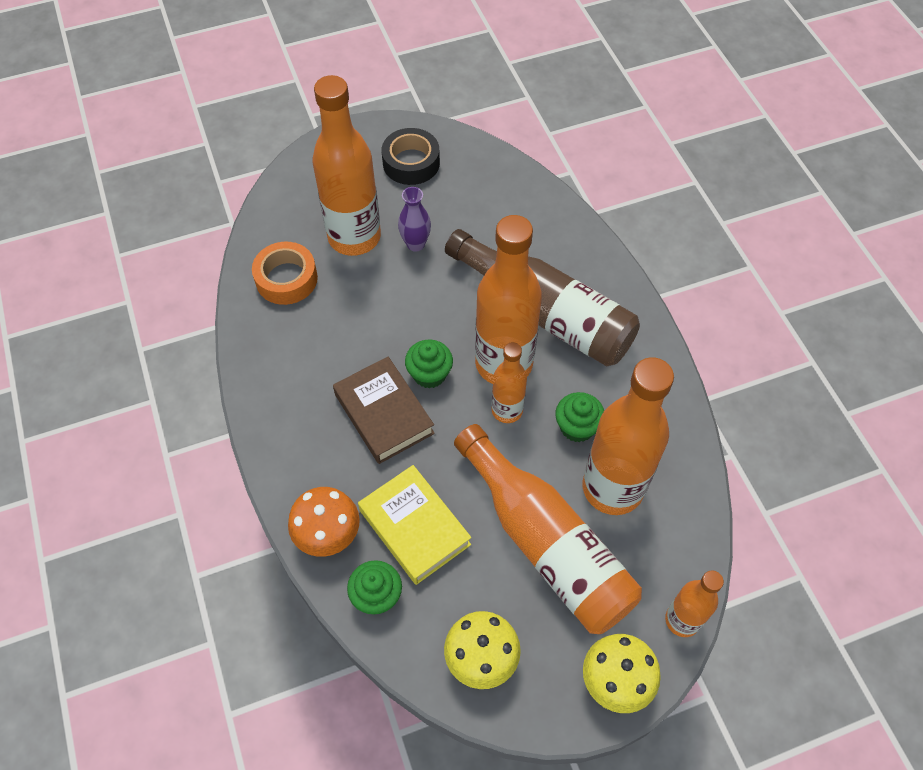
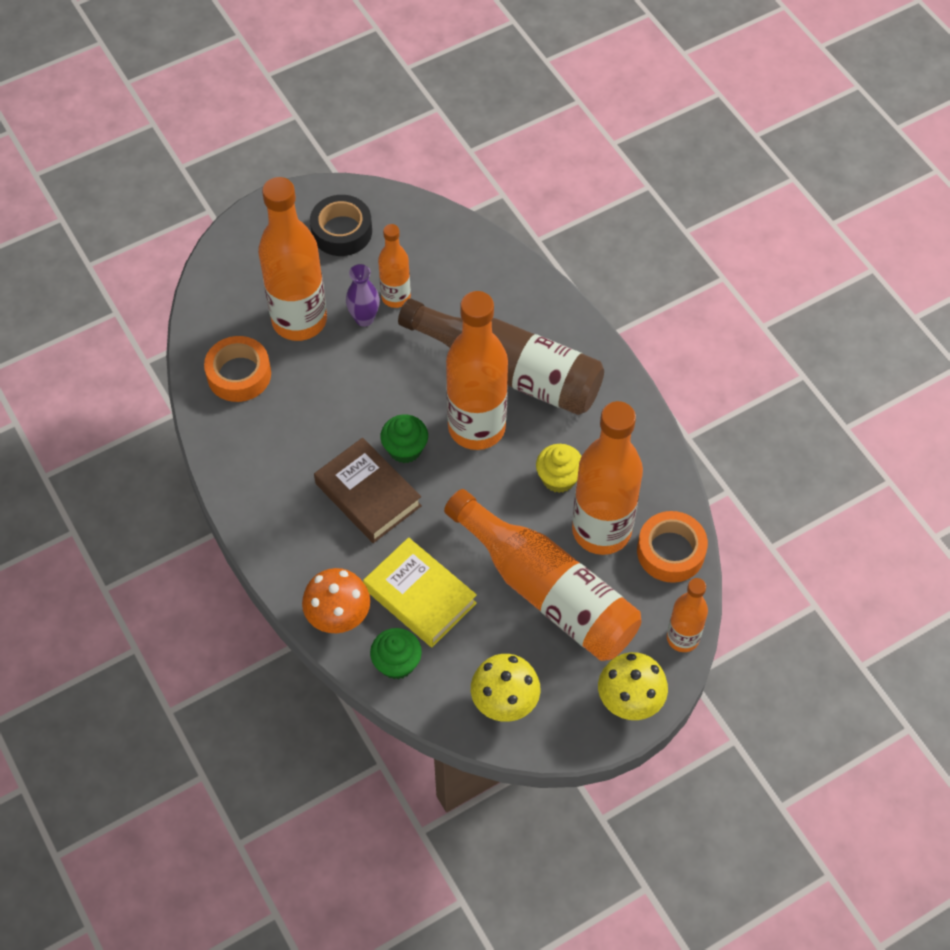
camera: 10 degrees left, 0 degrees up
(507, 410) = (488, 472): orange bottle -> orange bottle (396, 297)
(577, 427) = (558, 478): green cupcake -> yellow cupcake
(681, 522) = (670, 551): none -> orange tape

